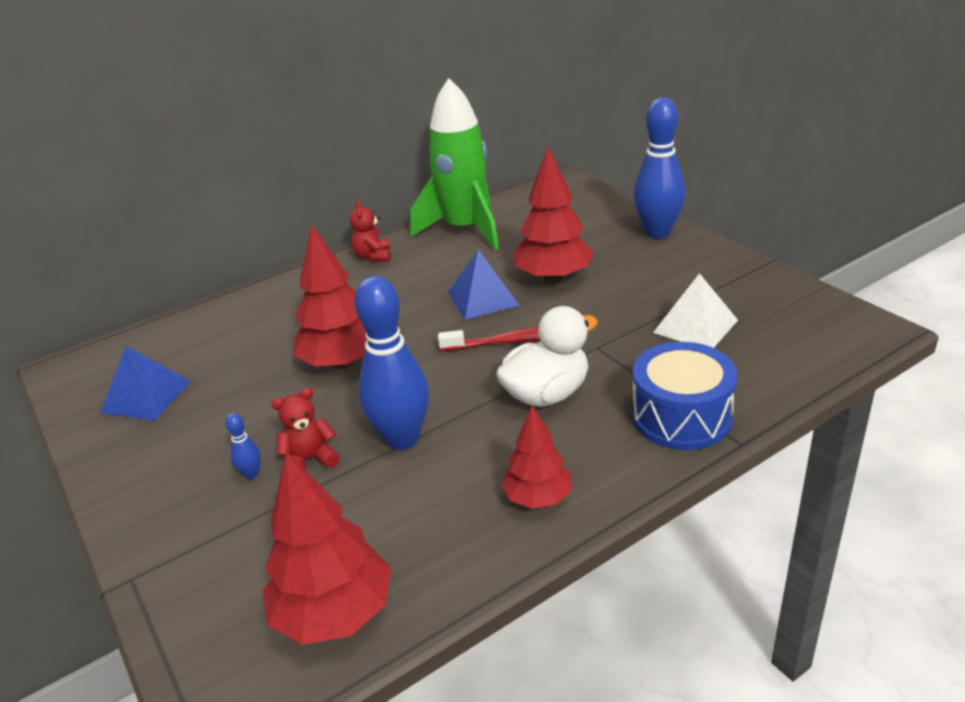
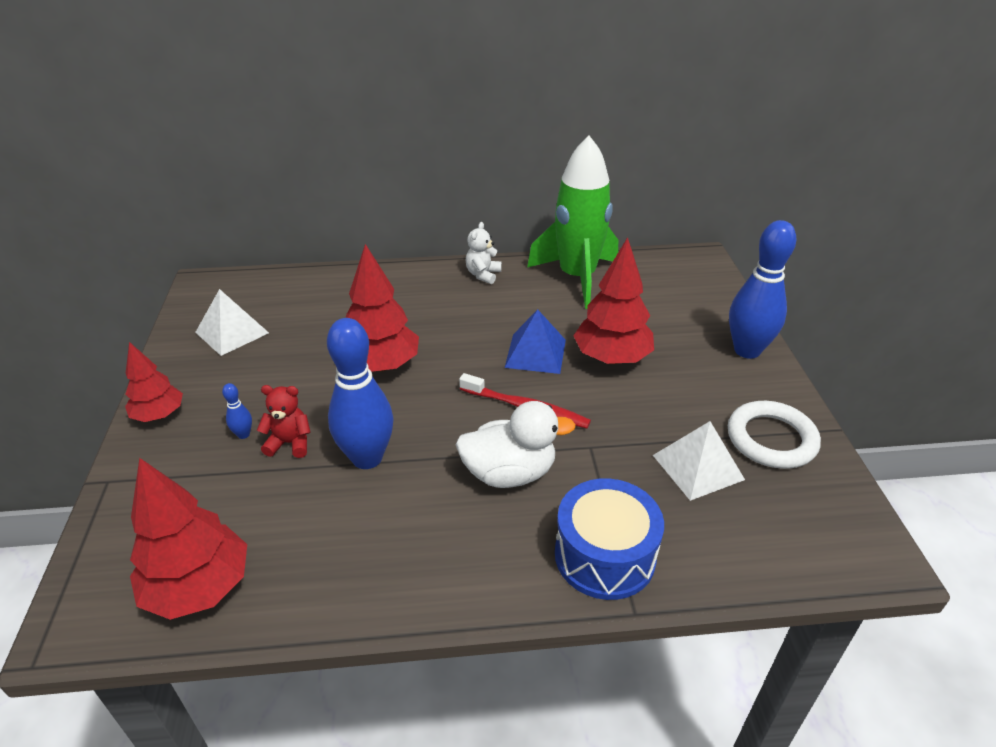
camera: 25 degrees right, 5 degrees up
(146, 396) = (232, 332): blue pyramid -> white pyramid
(373, 256) = (483, 275): red teddy bear -> white teddy bear
(538, 498) = (420, 570): red tree -> red tree (159, 415)
(732, 285) = (771, 439): none -> white ring

